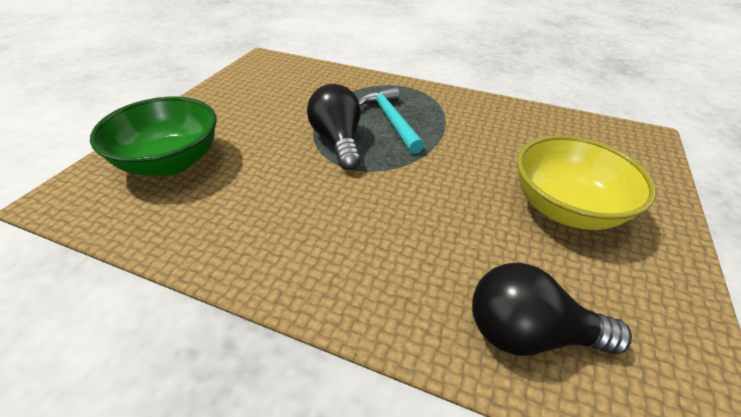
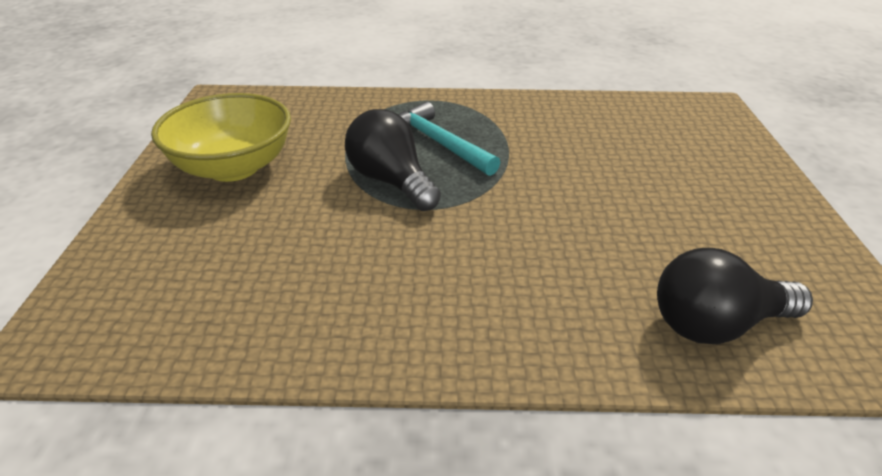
camera: 20 degrees left, 5 degrees down
(170, 162) = (183, 256): green bowl -> none
(565, 208) = (679, 196): yellow bowl -> yellow bowl (233, 167)

